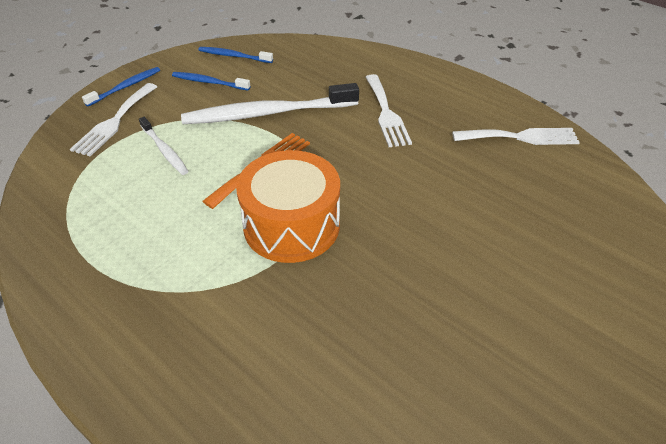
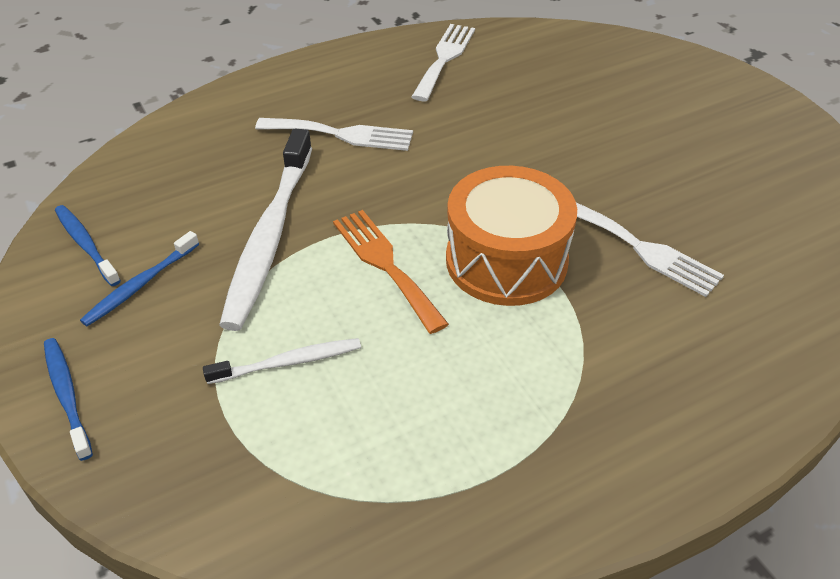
camera: 70 degrees left, 0 degrees up
(114, 122) = (167, 420): white fork -> white fork (641, 249)
(233, 56) = (86, 244): blue toothbrush -> blue toothbrush turned 105 degrees clockwise

